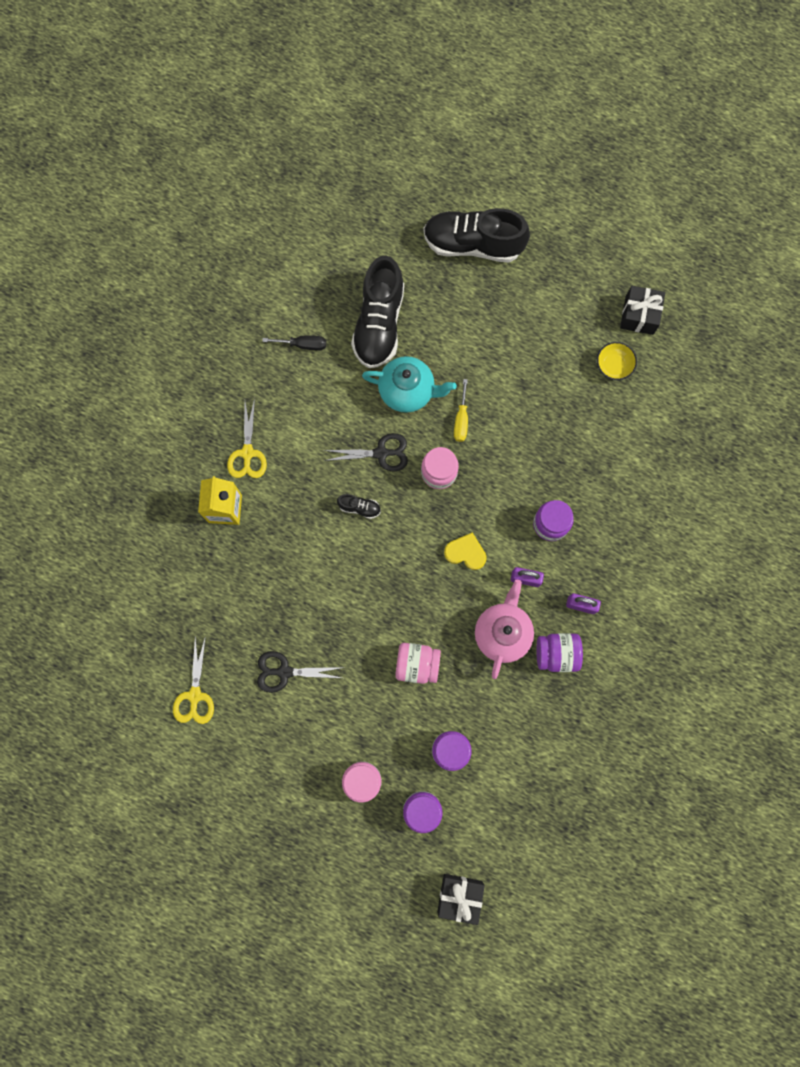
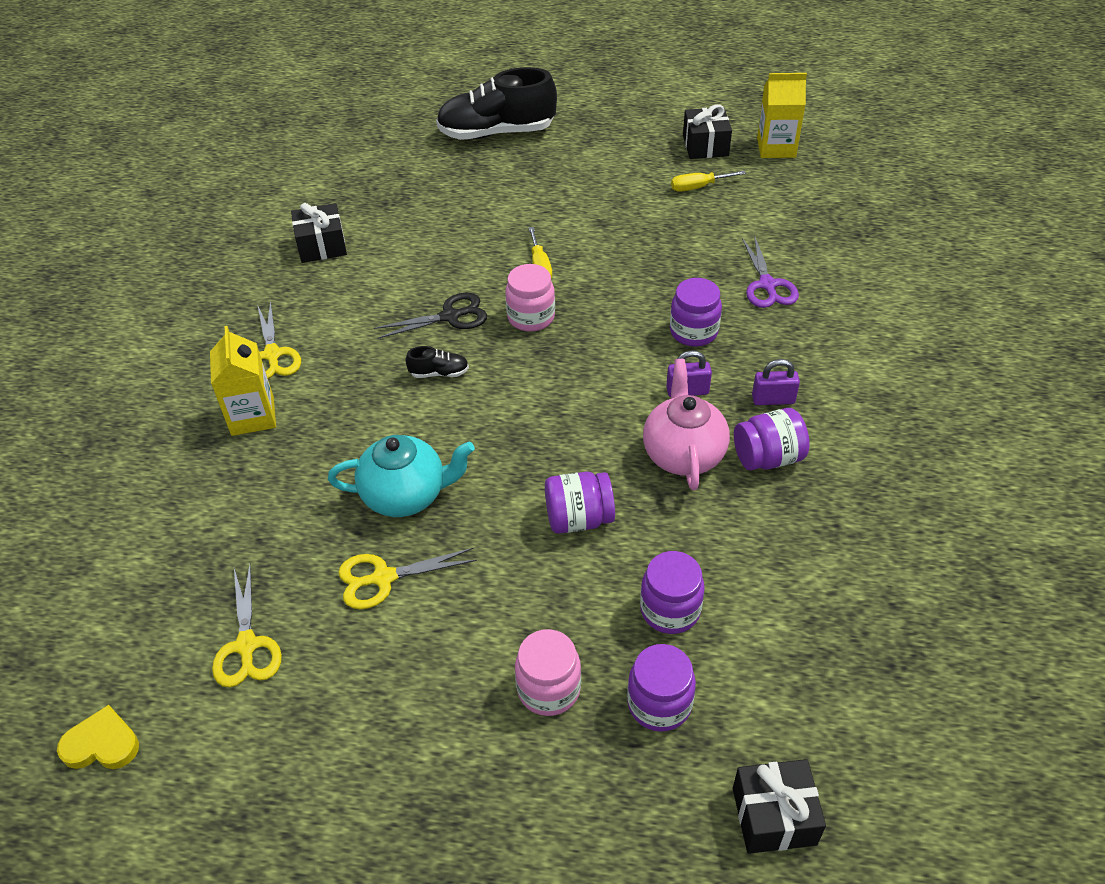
camera: 15 degrees left, 30 degrees down
(284, 672) = (383, 578): black scissors -> yellow scissors
(303, 345) = (322, 246): black screwdriver -> black gift
(379, 324) = (410, 211): black shoe -> none
(408, 391) = (464, 256): turquoise teapot -> turquoise teapot (406, 495)
(417, 664) = (578, 519): pink jar -> purple jar
(465, 552) = (597, 384): yellow heart -> yellow heart (102, 744)
(613, 366) = (698, 187): yellow bowl -> yellow screwdriver
(623, 493) = (767, 285): none -> purple scissors
(696, 336) = (776, 148): none -> yellow carton

